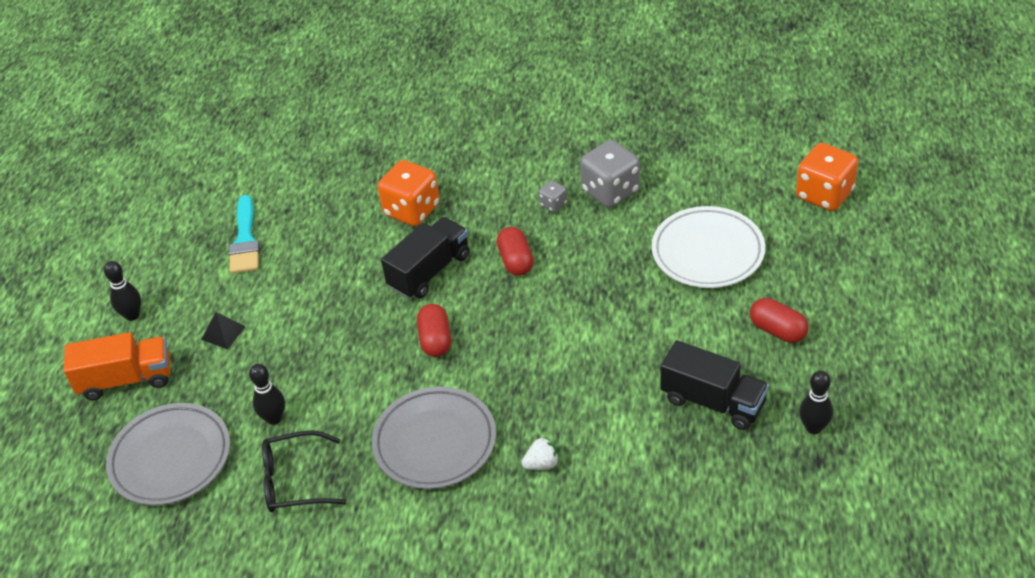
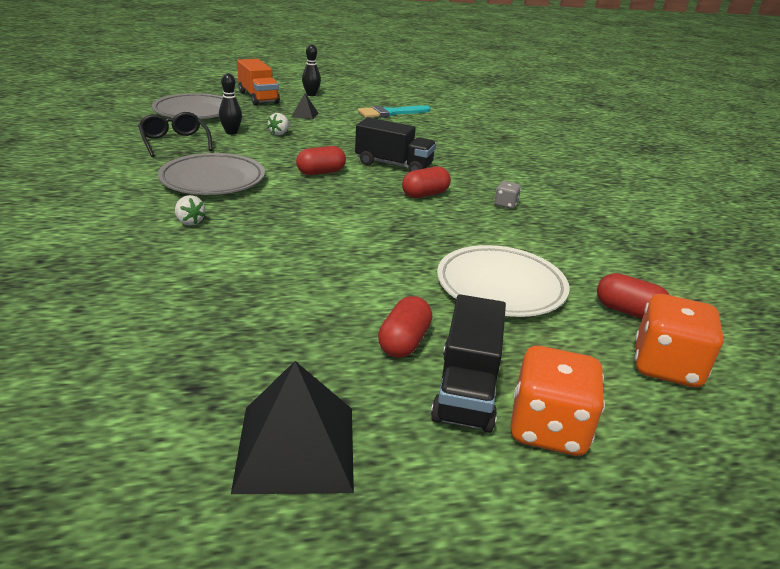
camera: 65 degrees right, 15 degrees down
(292, 367) = (279, 133): none -> white strawberry
(412, 210) = (455, 155): orange dice -> orange dice (548, 429)
(610, 191) = (545, 229): grey dice -> none
(713, 401) = (280, 304): black truck -> black truck (466, 389)
(754, 187) = (628, 311): none -> red capsule
(813, 427) = (250, 380): black bowling pin -> none
(886, 407) = (296, 447): none -> black pyramid

